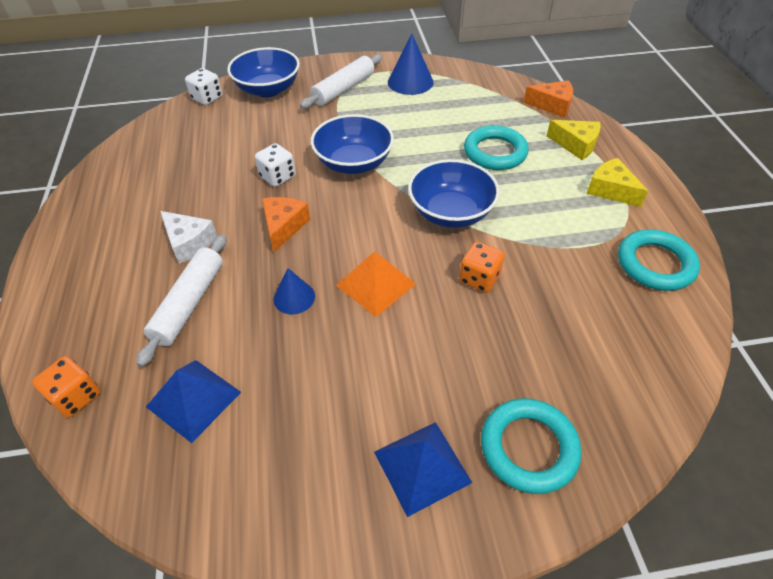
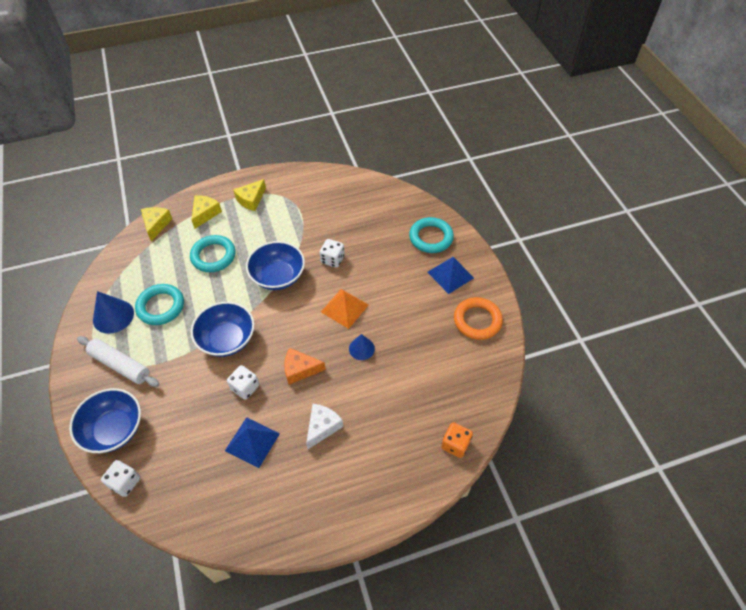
camera: 100 degrees left, 5 degrees up
(189, 303) = (376, 407): white rolling pin -> none
(193, 399) = (441, 380): blue pyramid -> blue pyramid (252, 442)
(296, 494) = (477, 320): none -> orange ring
(479, 278) = (332, 259): orange dice -> white dice
(552, 105) = (156, 225): orange cheese -> yellow cheese
(655, 264) = (311, 186): turquoise ring -> turquoise ring (161, 306)

